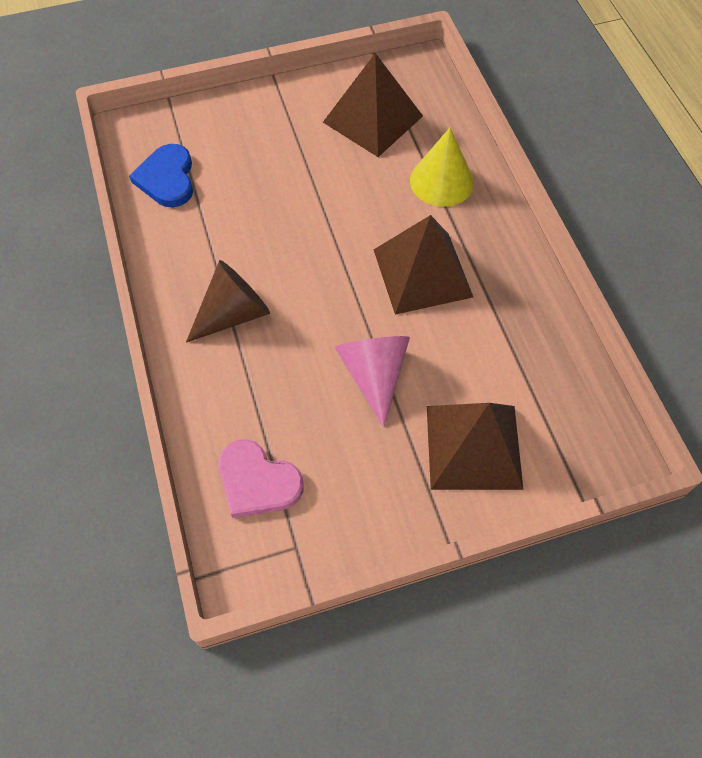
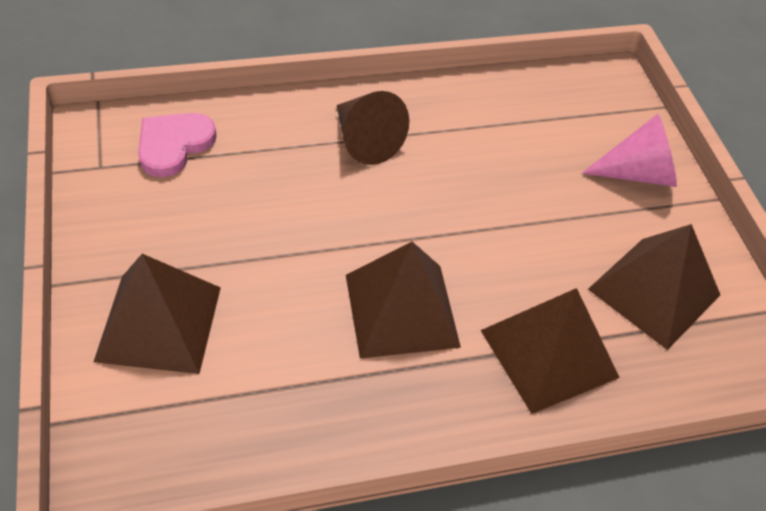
camera: 90 degrees right, 10 degrees down
(167, 178) = (544, 100): blue heart -> none
(374, 375) = (269, 246): pink cone -> pink cone (637, 173)
(441, 181) = (549, 354): yellow cone -> brown pyramid

